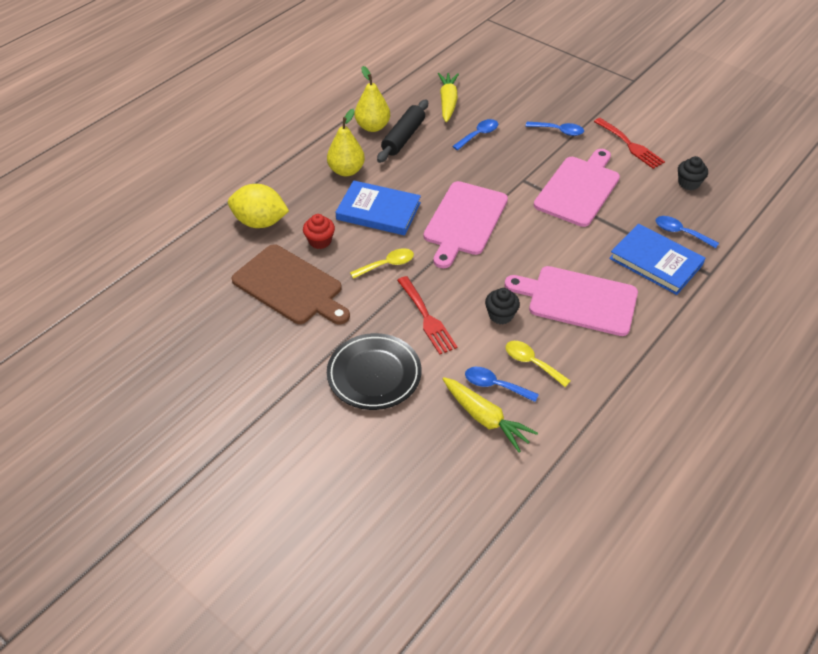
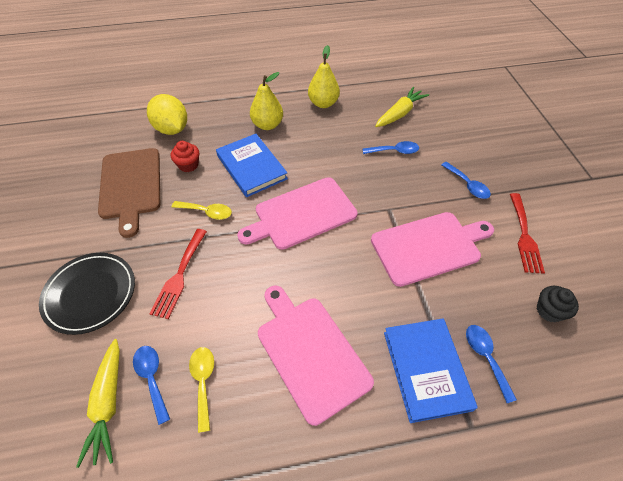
camera: 40 degrees right, 5 degrees up
(403, 137) = (335, 123): black rolling pin -> none
(500, 315) = (233, 316): black cupcake -> none

